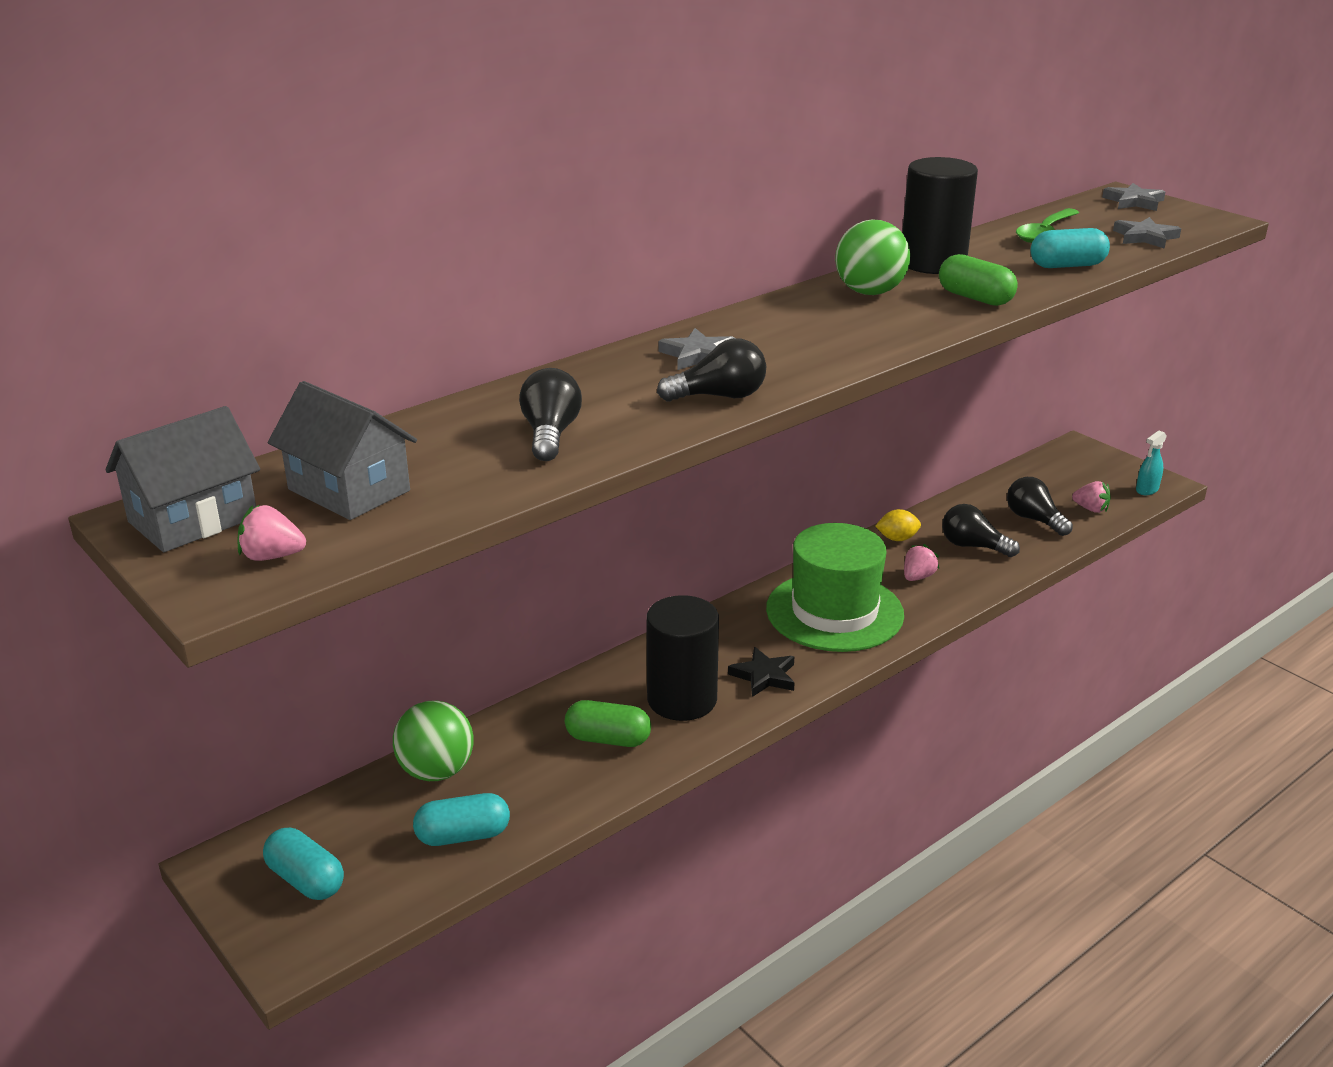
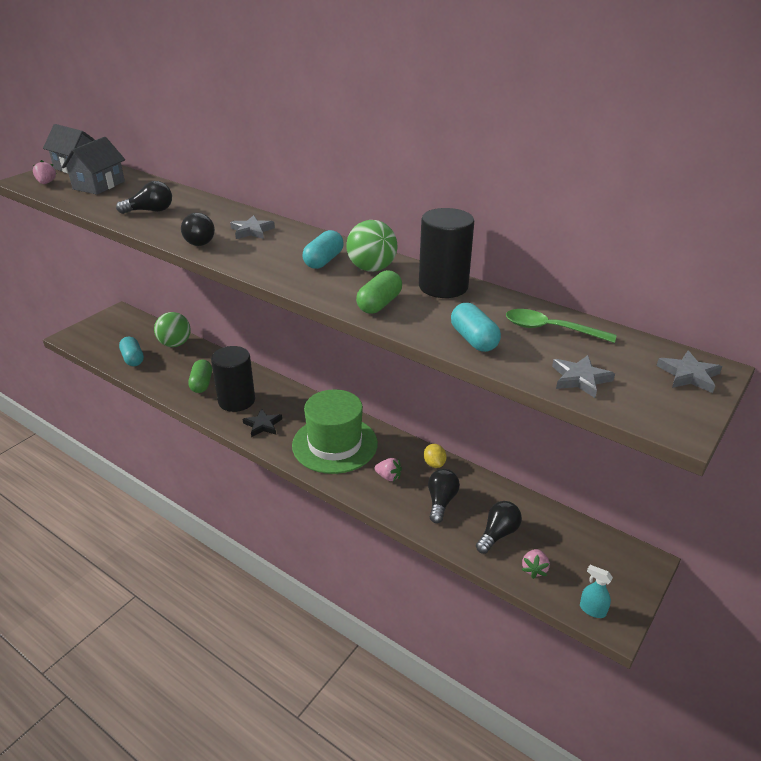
camera: 75 degrees right, 5 degrees up
(306, 880) = (109, 330): turquoise capsule -> turquoise capsule (323, 261)

